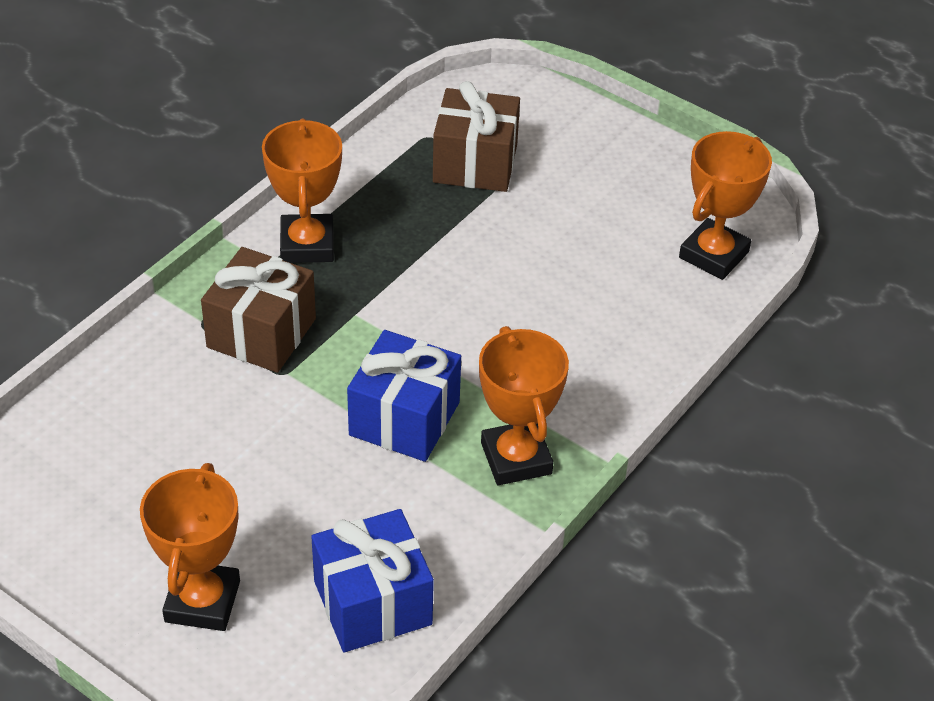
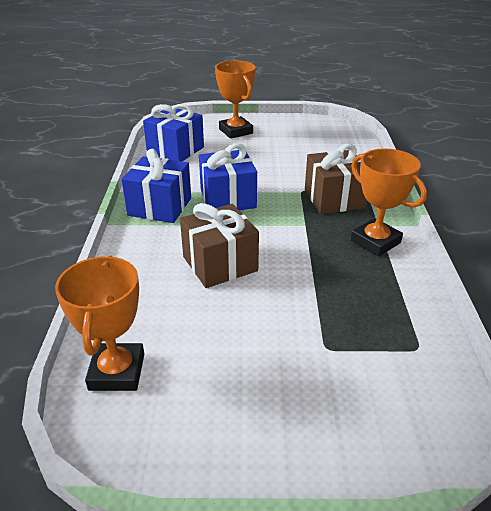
camera: 145 degrees right, 10 degrees down
(475, 163) = (359, 345): brown gift -> brown gift (220, 264)
(516, 458) = (160, 207): orange trophy -> blue gift

